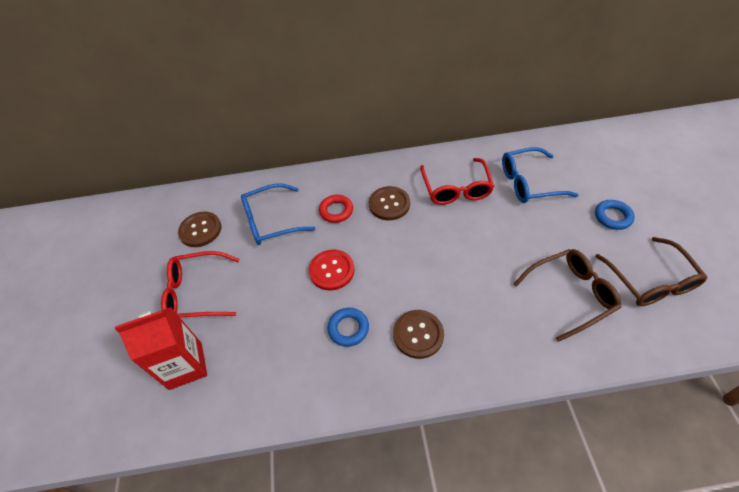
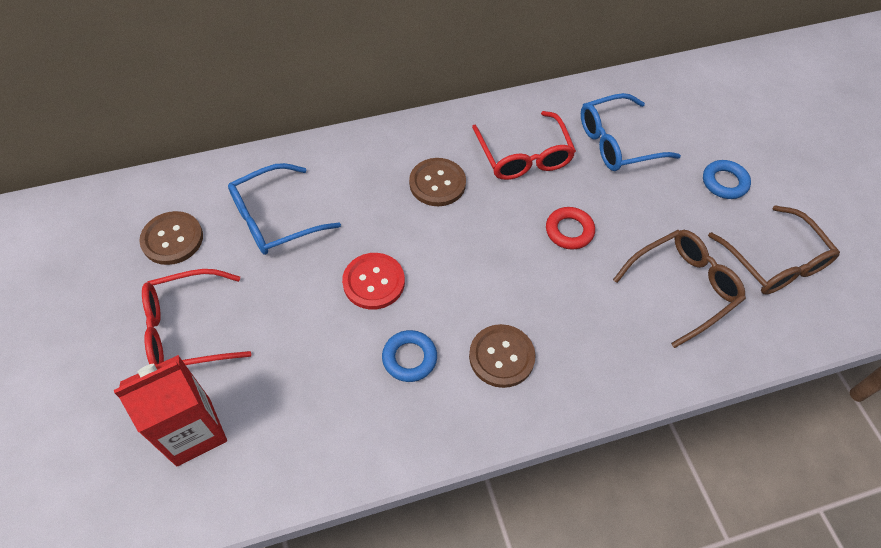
camera: 15 degrees left, 5 degrees up
(336, 211) = (365, 197): red ring -> red ring (569, 231)

